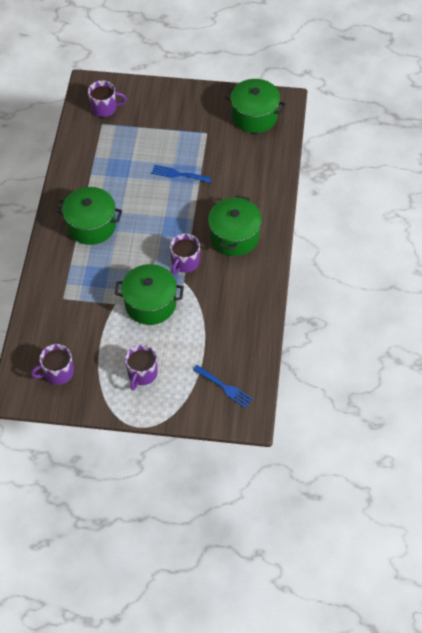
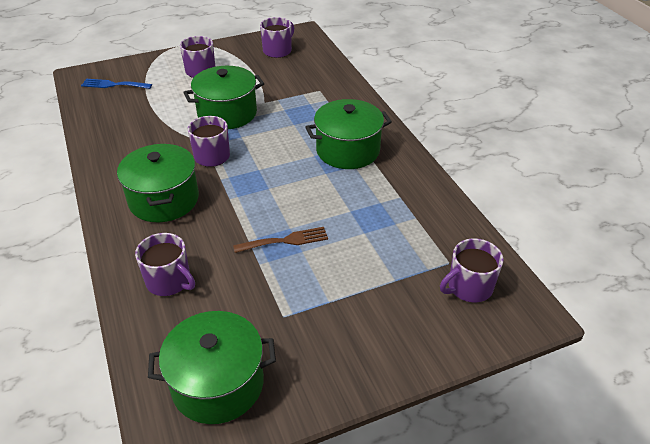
camera: 150 degrees right, 15 degrees down
(178, 174) = (285, 241): blue fork -> brown fork
(254, 177) = (169, 281): none -> purple mug

